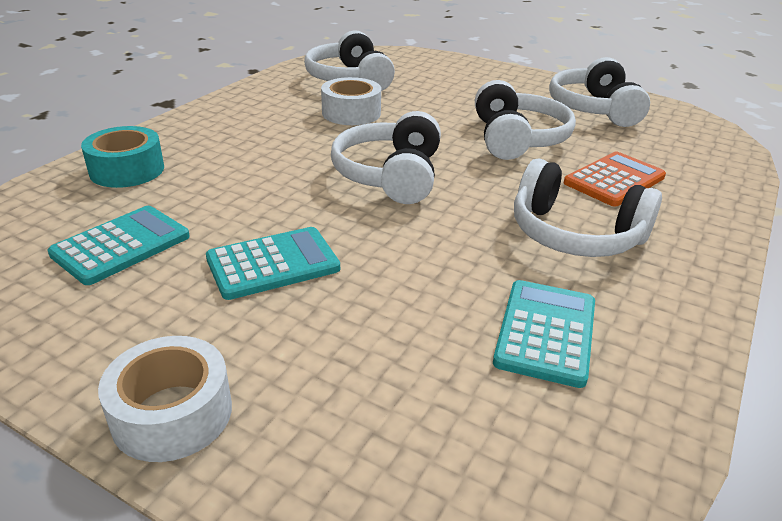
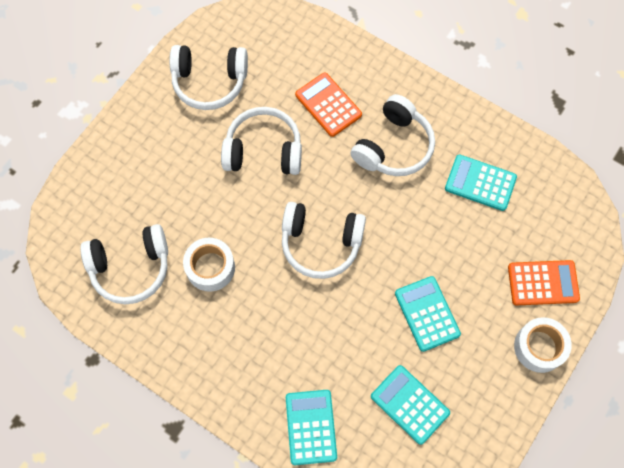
camera: 85 degrees left, 35 degrees up
(127, 170) = (311, 427): turquoise tape -> turquoise calculator
(326, 426) = (543, 283): none -> orange calculator

